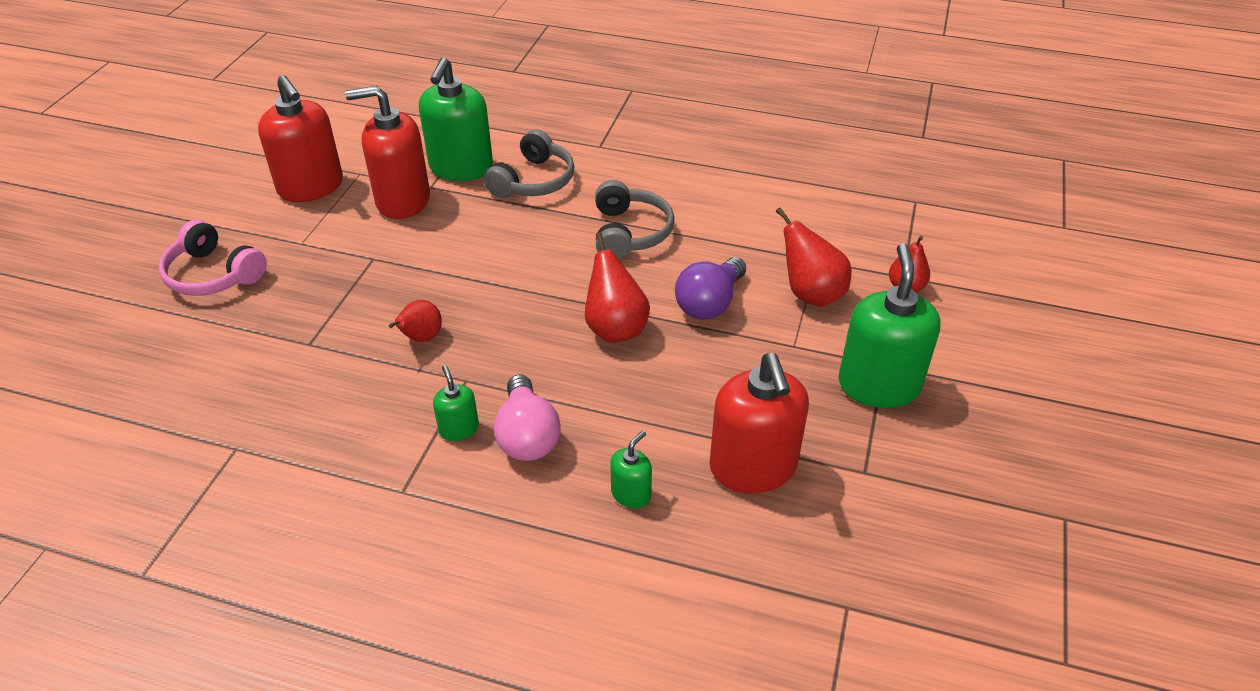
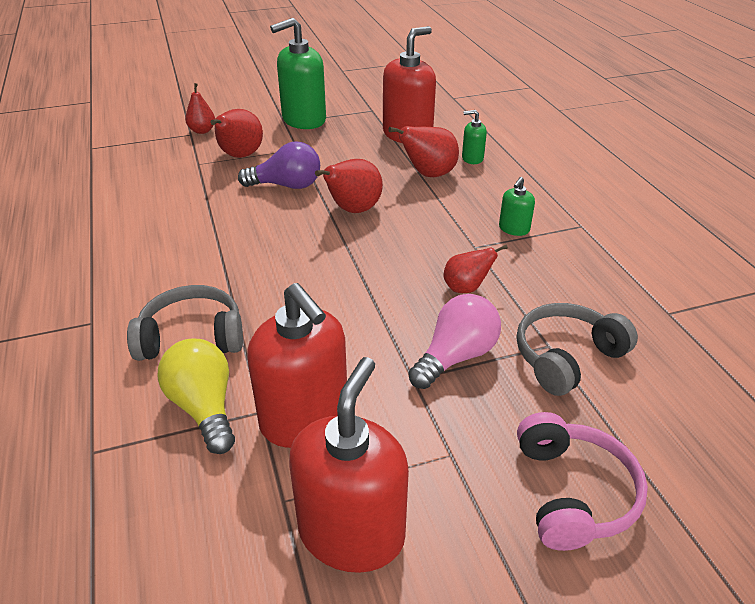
camera: 125 degrees left, 5 degrees down
(461, 168) = (204, 407): green soap dispenser -> yellow light bulb
(527, 436) = (483, 203): pink light bulb -> pink light bulb (456, 356)
(629, 233) = (233, 247): grey headphones -> grey headphones (567, 357)
(630, 426) = (428, 174): none -> red pear

